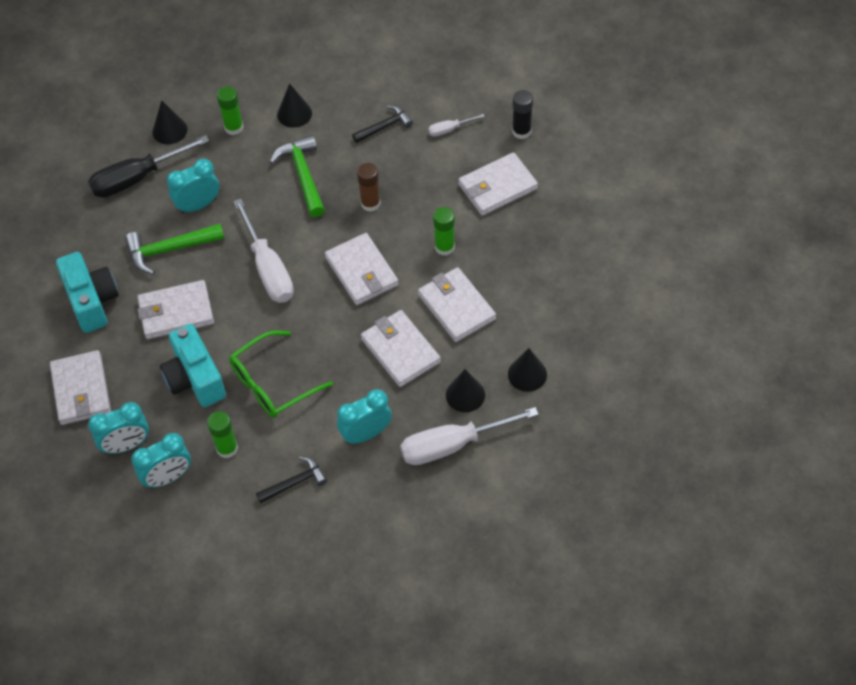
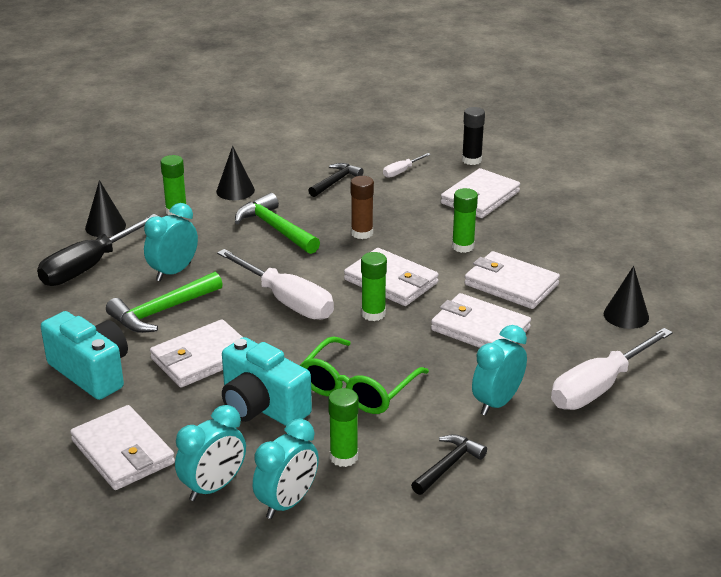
camera: 25 degrees left, 25 degrees down
(327, 305) = (373, 314): none -> green glue stick
(465, 395) = (577, 345): black cone -> none

